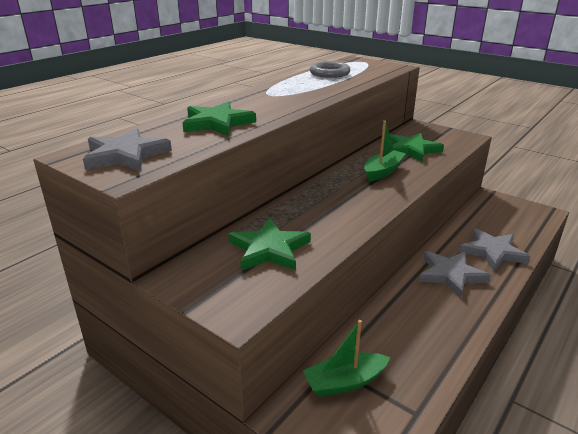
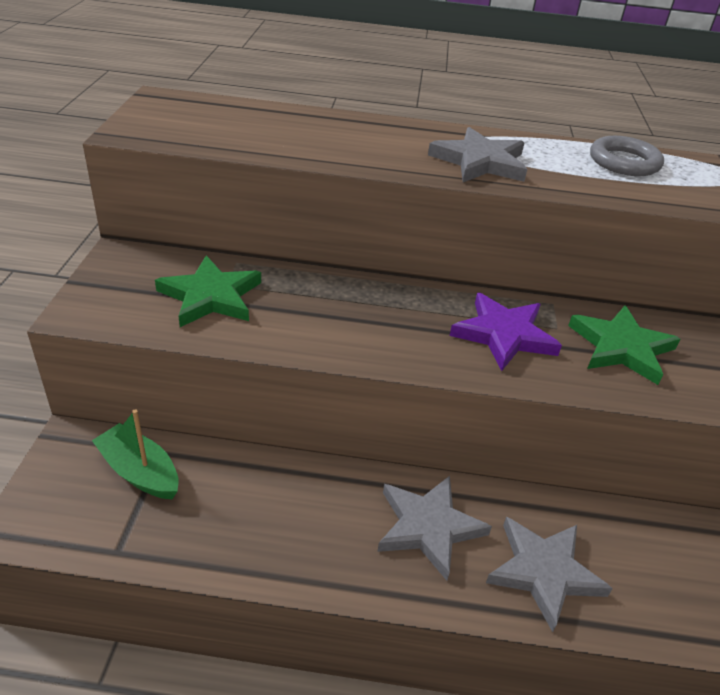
camera: 55 degrees right, 10 degrees up
(126, 155) = (181, 118): grey star -> grey star (480, 162)
(217, 123) = (317, 137): green star -> none
(383, 171) = (504, 335): green boat -> purple star

